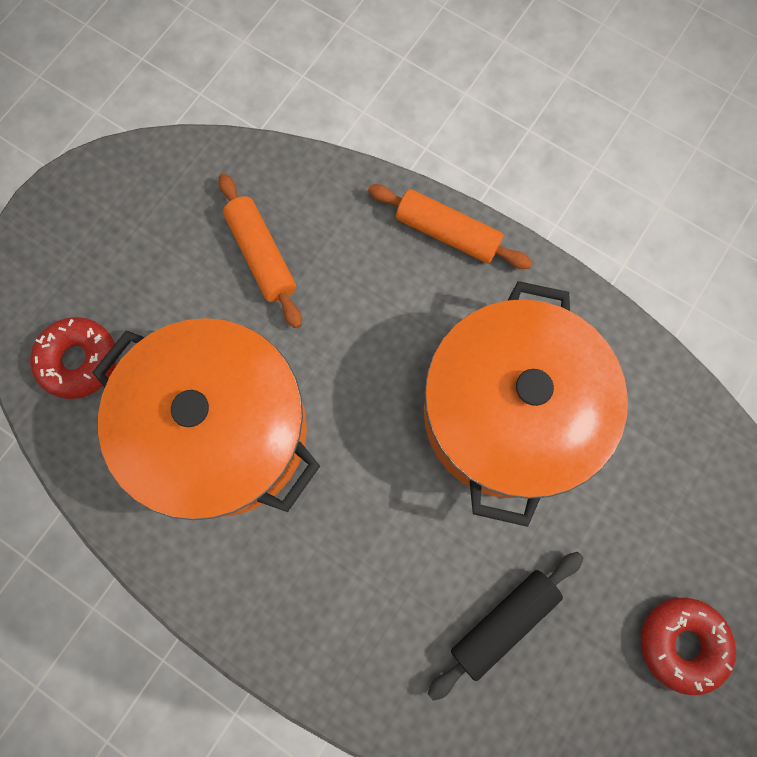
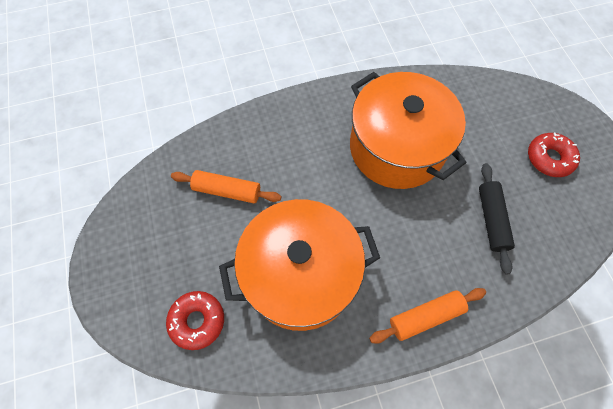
camera: 50 degrees left, 10 degrees down
(447, 233) = (292, 108): orange rolling pin -> orange rolling pin (425, 317)

